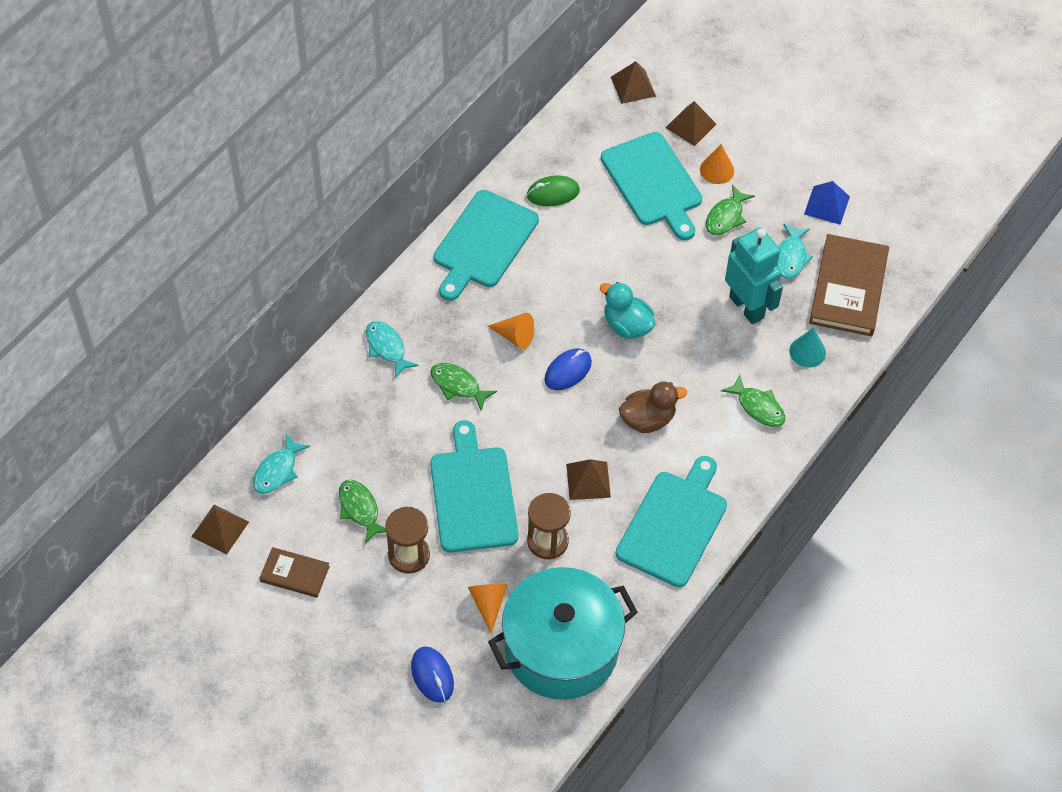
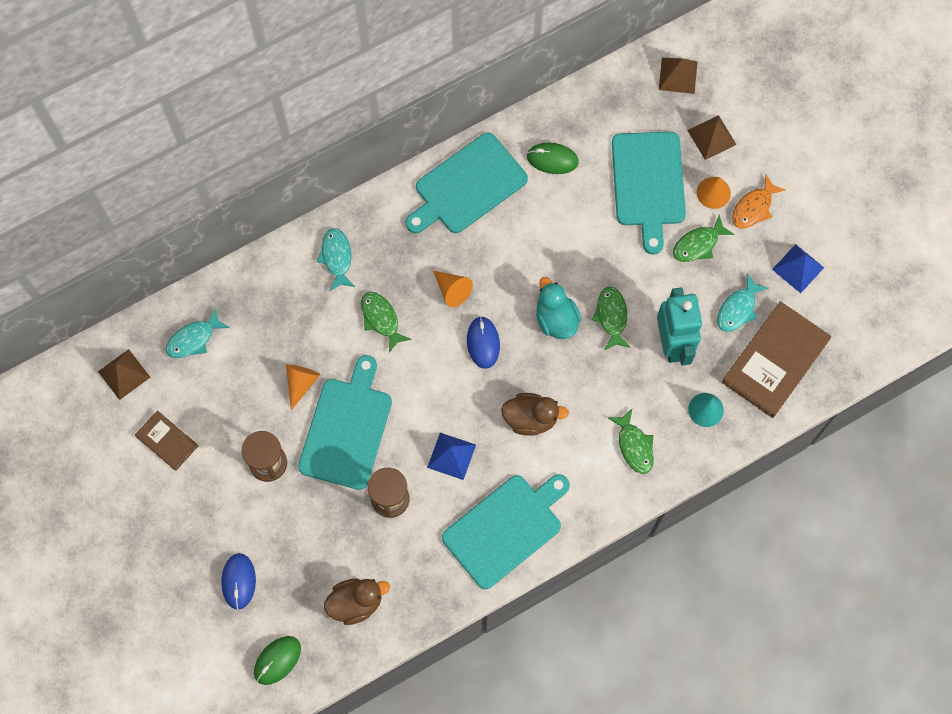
camera: 25 degrees right, 15 degrees up
(359, 509) = (246, 403): green fish -> green fish (611, 316)
(488, 604) = (314, 536): orange cone -> orange cone (301, 383)
(508, 734) = (277, 660): none -> green mouse
(561, 648) = (356, 603): turquoise pot -> brown duck
(568, 371) = (483, 343): blue mouse -> blue mouse turned 75 degrees counterclockwise
(588, 480) = (451, 456): brown pyramid -> blue pyramid
(760, 169) = (754, 208): none -> orange fish

